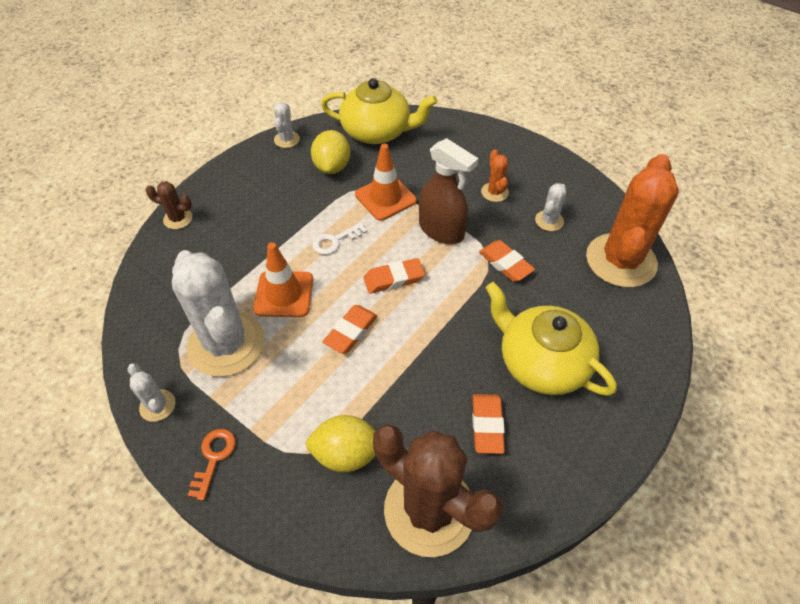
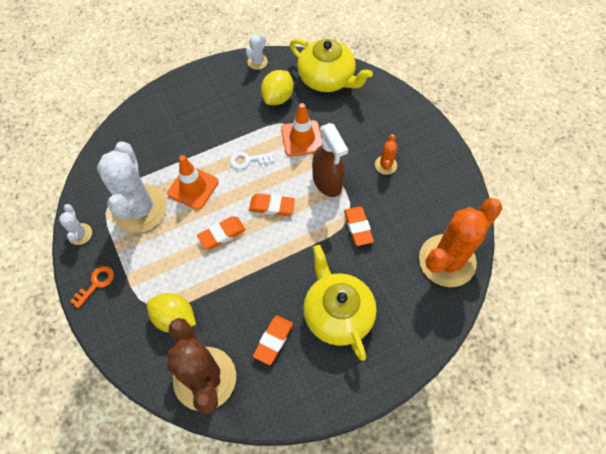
camera: 25 degrees right, 10 degrees up
(178, 219) = (153, 101): brown cactus -> none
(549, 221) = (412, 205): white cactus -> none

